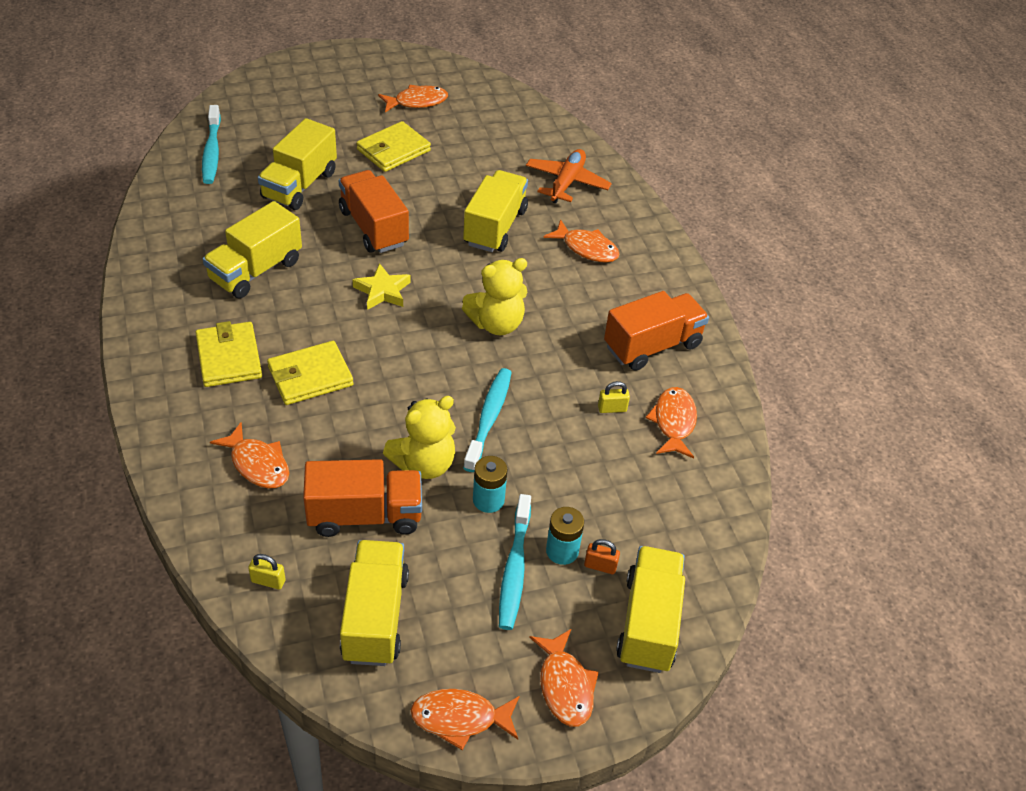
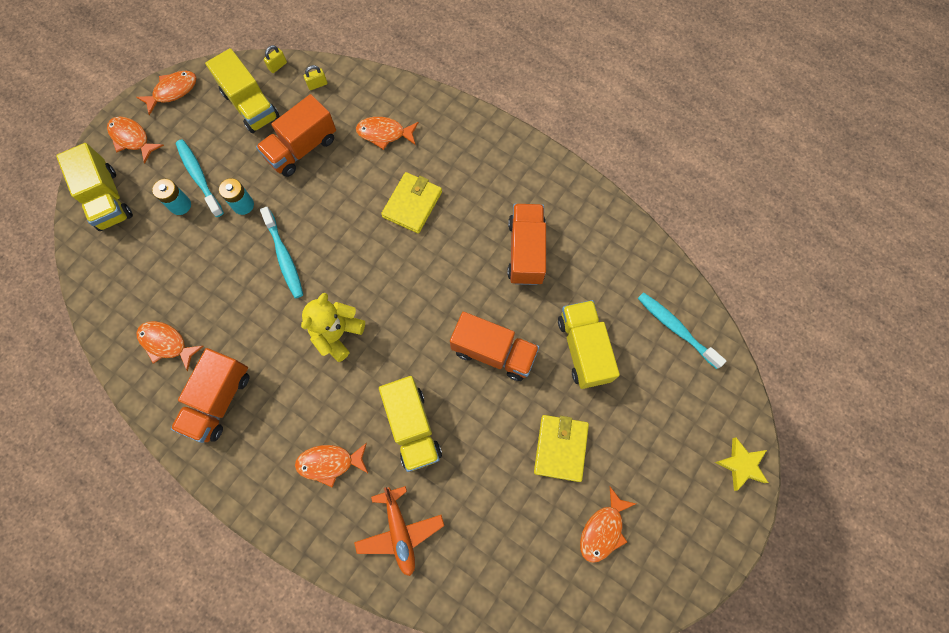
camera: 145 degrees right, 25 degrees up
(229, 357) = (469, 180): yellow wallet -> none
(255, 270) = (526, 251): yellow truck -> orange truck
(382, 291) = (433, 300): yellow star -> yellow star (741, 464)
(424, 464) = (297, 199): yellow teddy bear -> none
(600, 566) = (153, 212): orange padlock -> none
(612, 408) = (213, 323): yellow padlock -> yellow padlock (277, 66)
(673, 422) = (166, 343): orange fish -> orange fish turned 150 degrees clockwise

